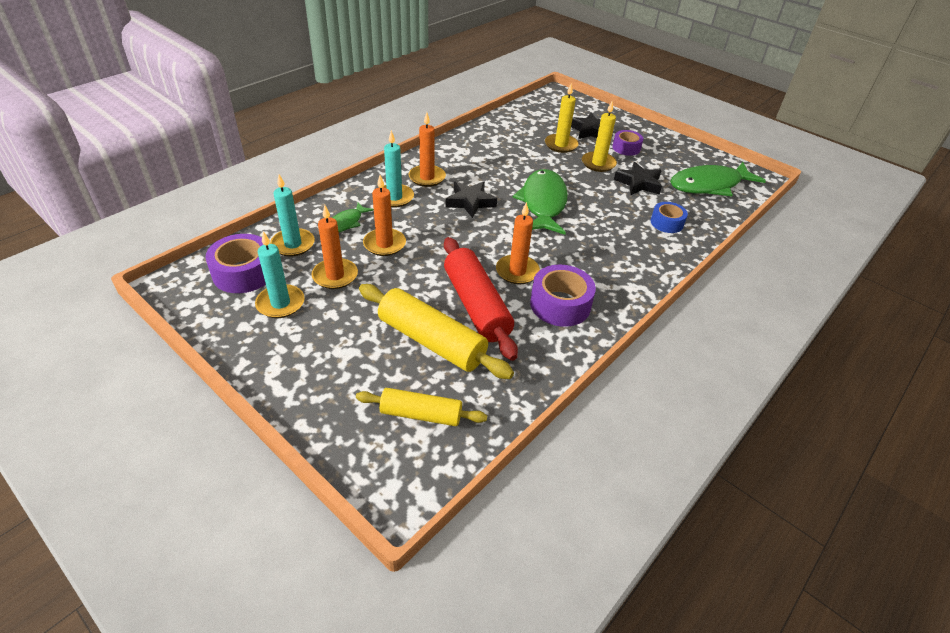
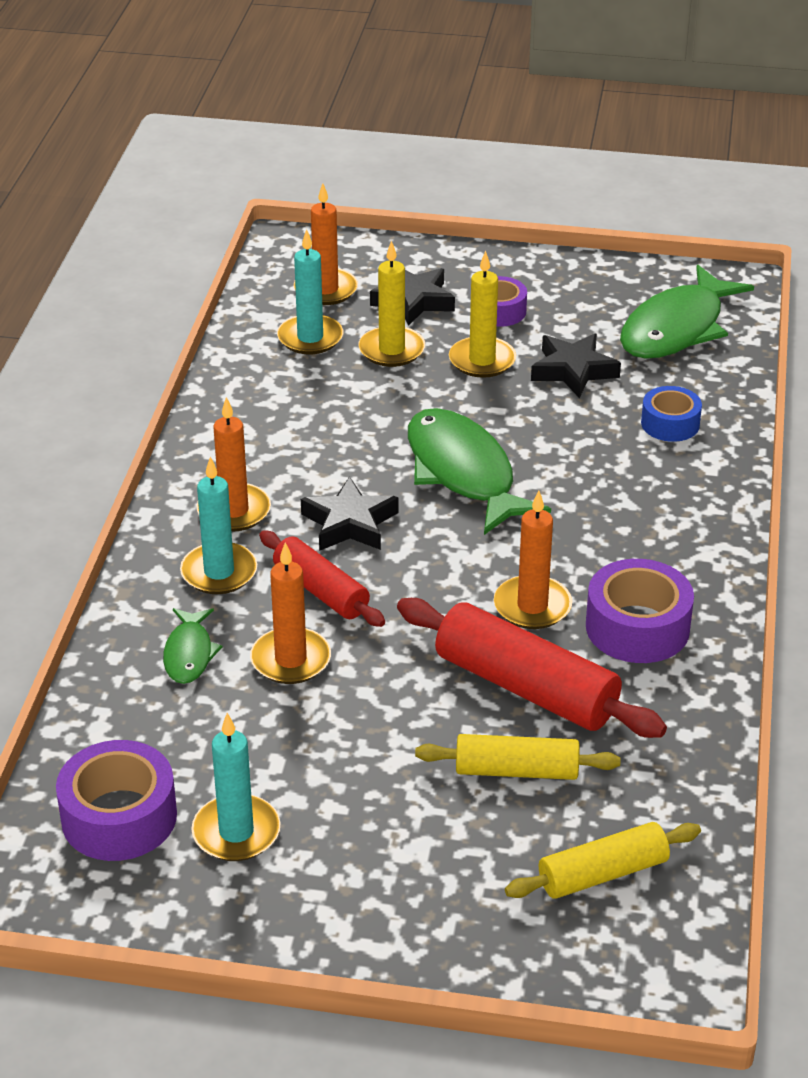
camera: 30 degrees left, 5 degrees down
(293, 244) = (143, 732): turquoise candle -> turquoise candle (310, 338)
(335, 276) = (270, 748): orange candle -> orange candle (325, 290)
(428, 223) = (321, 591): none -> red rolling pin
(432, 341) = (516, 770): yellow rolling pin -> yellow rolling pin, size x0.62

